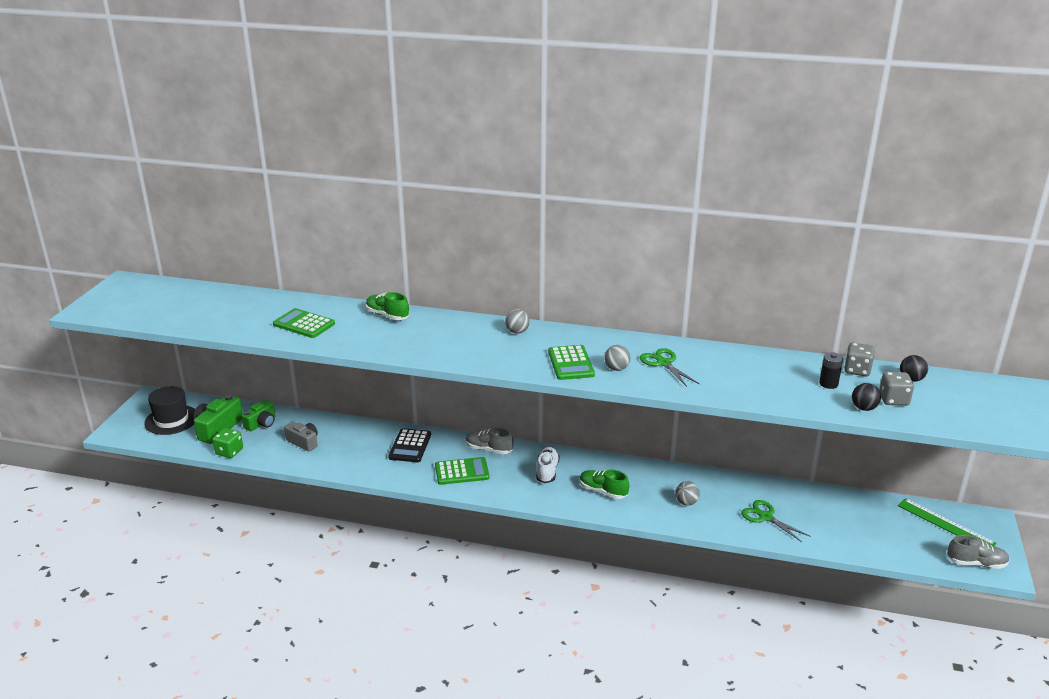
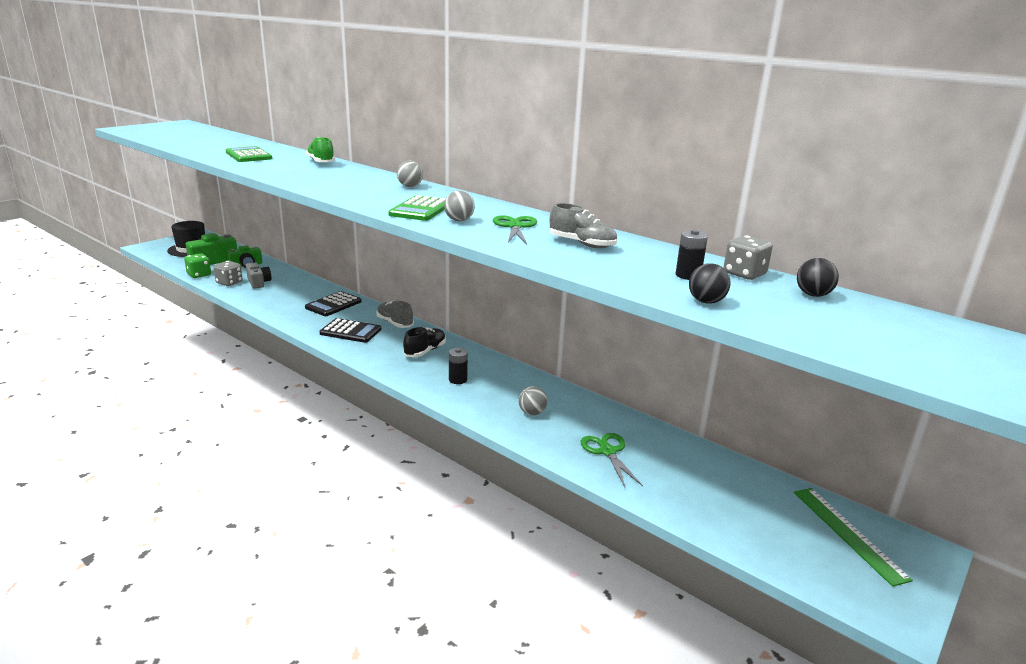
camera: 25 degrees right, 5 degrees down
(462, 472) = (350, 331): green calculator -> black calculator
(547, 471) = (425, 351): white shoe -> black shoe
(603, 491) = (458, 380): green shoe -> black battery
(893, 400) = (761, 304): grey dice -> grey dice (229, 283)
(976, 563) = (858, 593): grey shoe -> grey shoe (582, 244)

